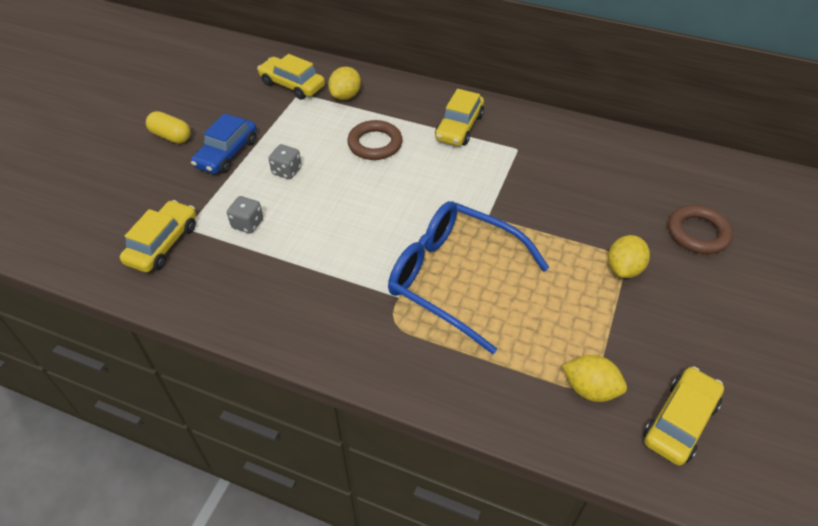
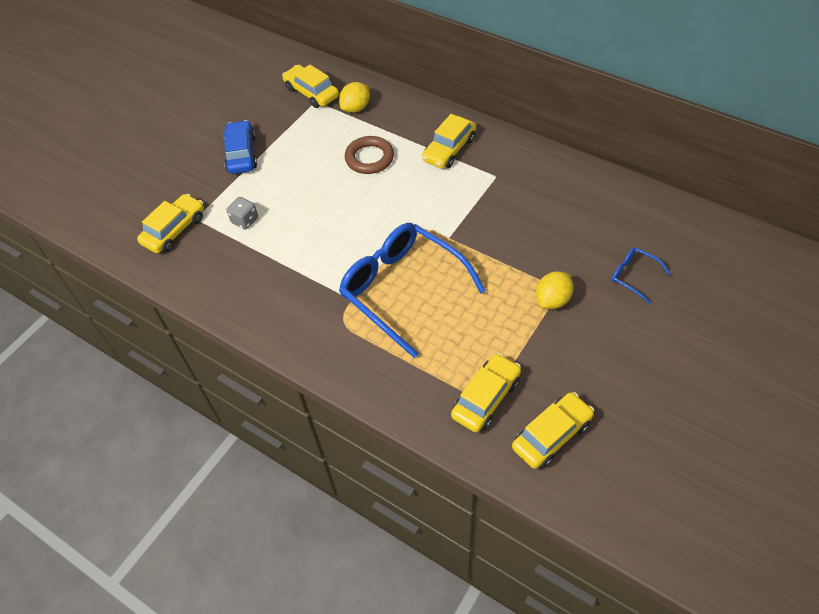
camera: 15 degrees right, 5 degrees up
(171, 136) = (198, 133): yellow capsule -> none
(227, 153) = (241, 154): blue car -> blue car turned 135 degrees clockwise
(287, 171) = (287, 176): grey dice -> none
(590, 389) = (486, 398): yellow lemon -> yellow car
(697, 233) = (633, 276): brown ring -> blue glasses

